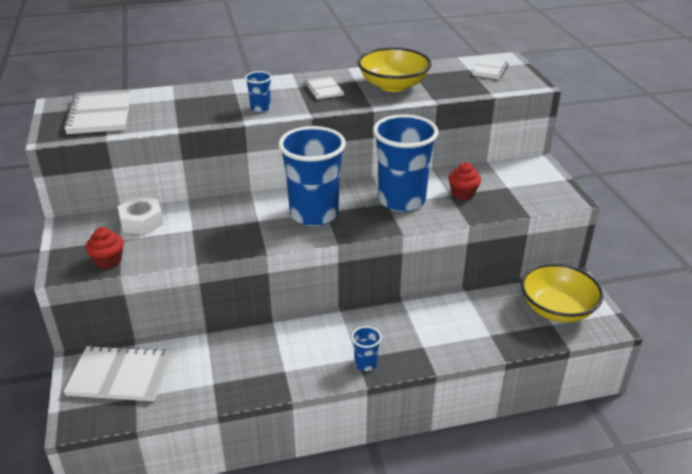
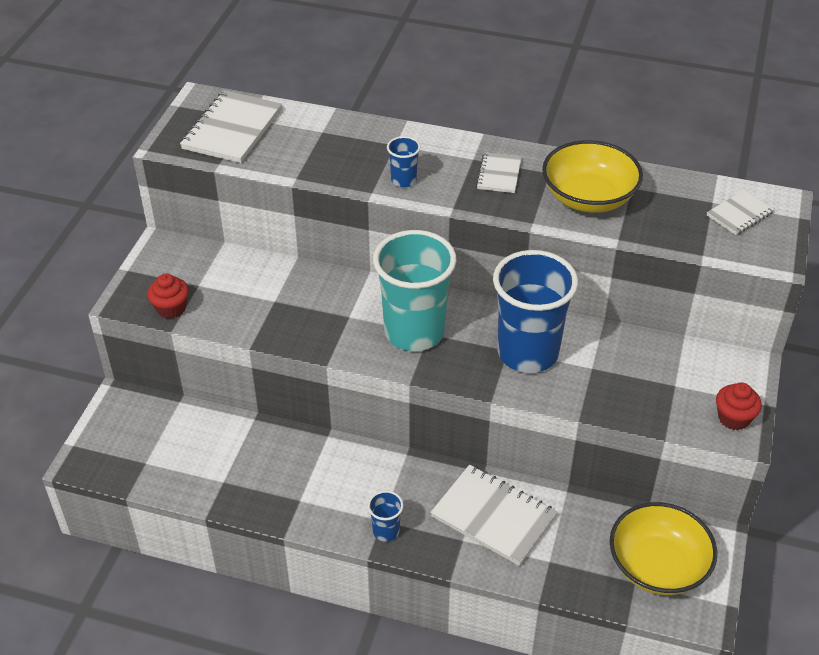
camera: 30 degrees right, 10 degrees up
(120, 376) = (146, 432): white notebook -> white notebook (493, 516)
(141, 222) = (232, 270): white nut -> none
(314, 214) = (414, 332): blue cup -> turquoise cup
(463, 194) = (609, 373): red cupcake -> red cupcake (733, 418)

